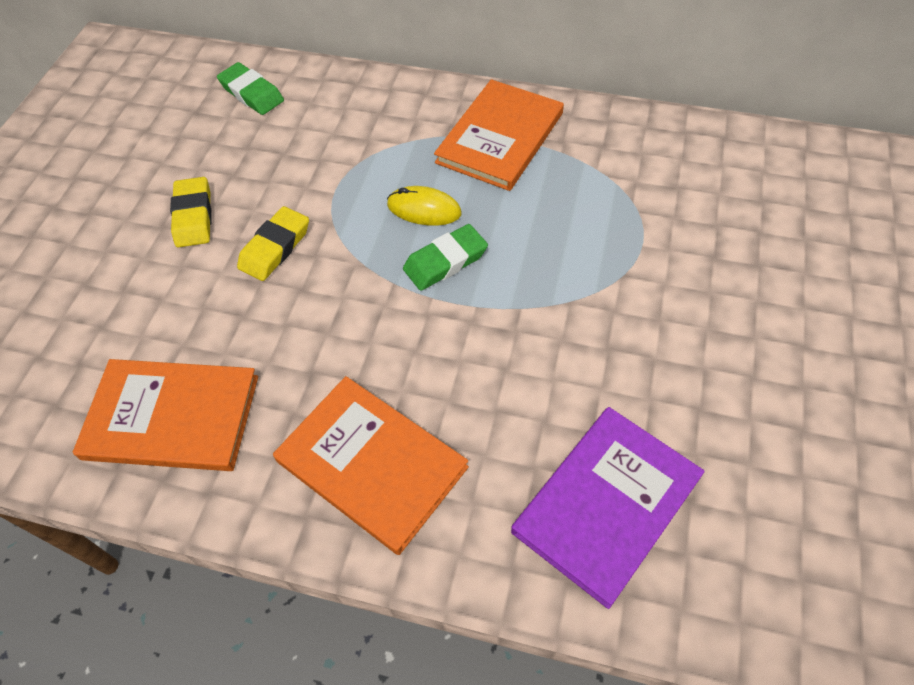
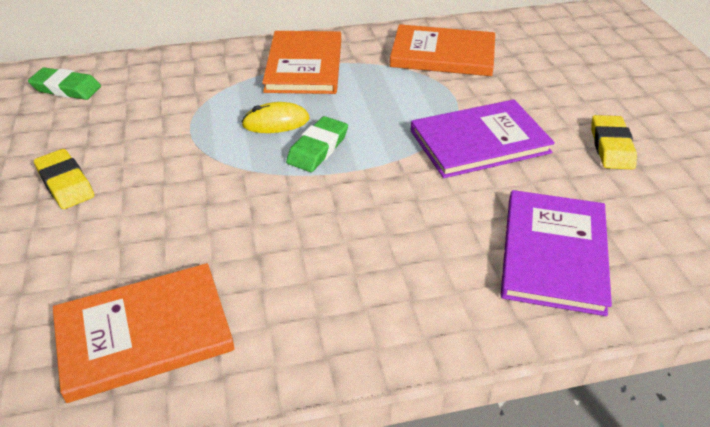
camera: 30 degrees left, 15 degrees down
(275, 247) = (162, 182): yellow eraser -> yellow eraser (611, 147)
(371, 464) = (356, 298): orange book -> orange book (443, 54)
(627, 318) = (479, 141): none -> purple book

